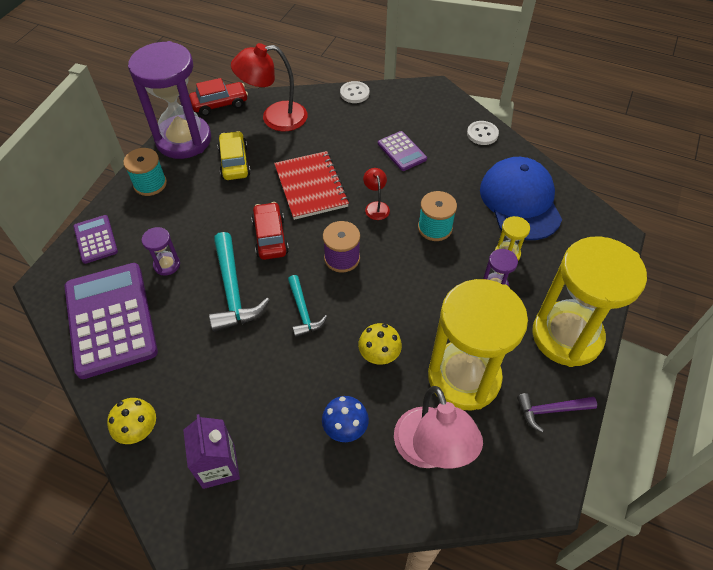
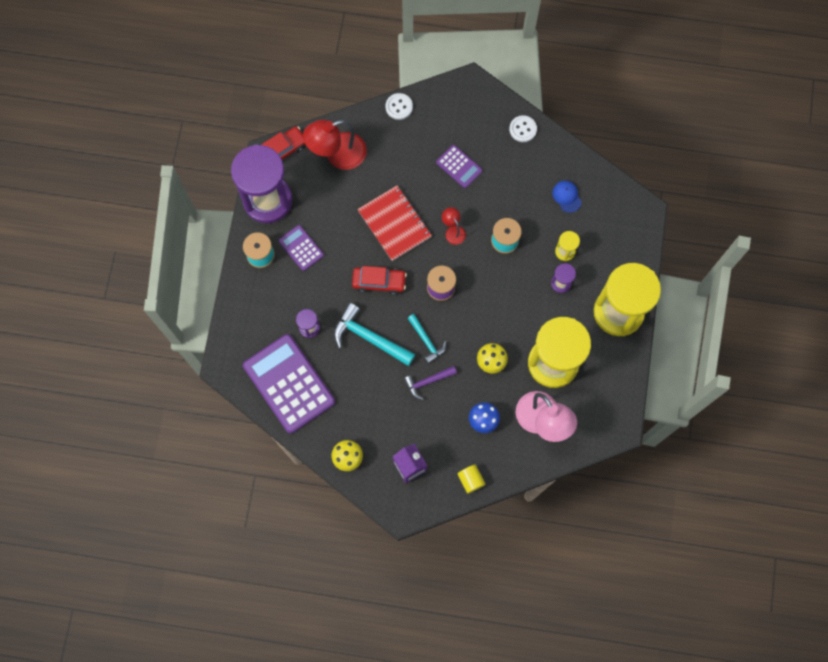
camera: 15 degrees left, 20 degrees up
(96, 239) = (243, 319): purple calculator -> purple calculator (301, 248)
(233, 291) = (369, 337): turquoise hammer -> turquoise hammer turned 150 degrees clockwise
(234, 162) = (321, 214): yellow car -> none
(270, 237) = (379, 282): red car -> red car turned 120 degrees clockwise
(300, 511) = (470, 480): none -> yellow cylinder
(520, 201) = (566, 196): blue cap -> blue cap, size x0.42
(550, 410) = (614, 372): purple hammer -> purple hammer (427, 382)

